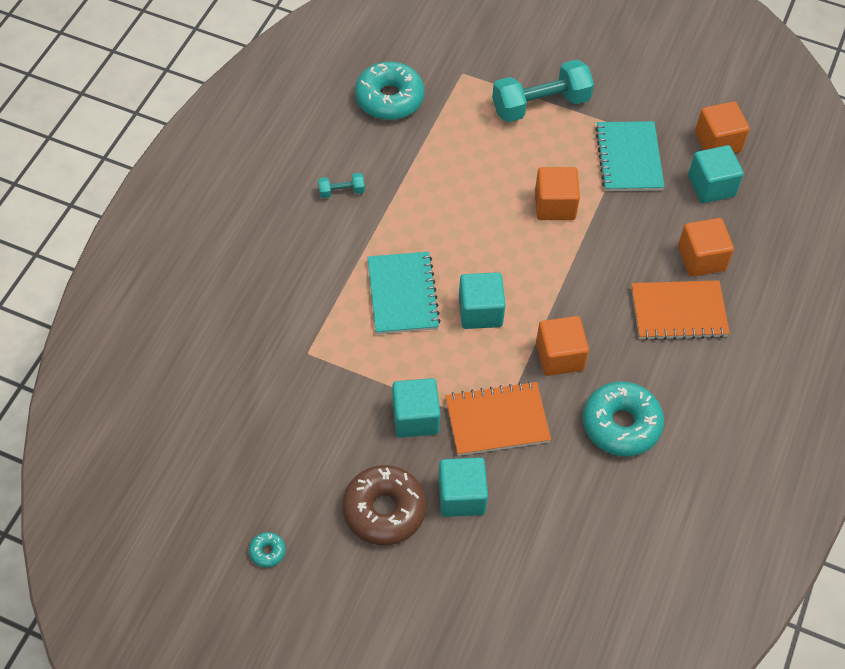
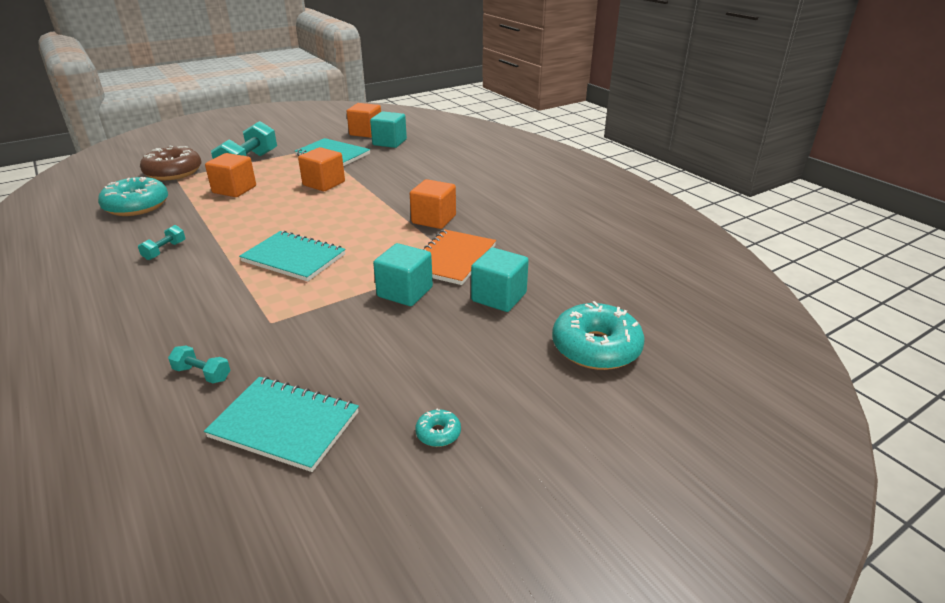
camera: 55 degrees left, 25 degrees down
(215, 451) = (285, 425): none -> turquoise notebook
(226, 360) = (202, 374): none -> turquoise dumbbell
(384, 510) = (470, 340): brown donut -> brown donut (173, 172)
(480, 311) = (357, 234): turquoise cube -> none
(621, 424) = (512, 218): turquoise donut -> turquoise donut (596, 347)
(678, 312) = (456, 176): orange notebook -> none
(701, 258) = (430, 159): orange cube -> orange cube (234, 189)

